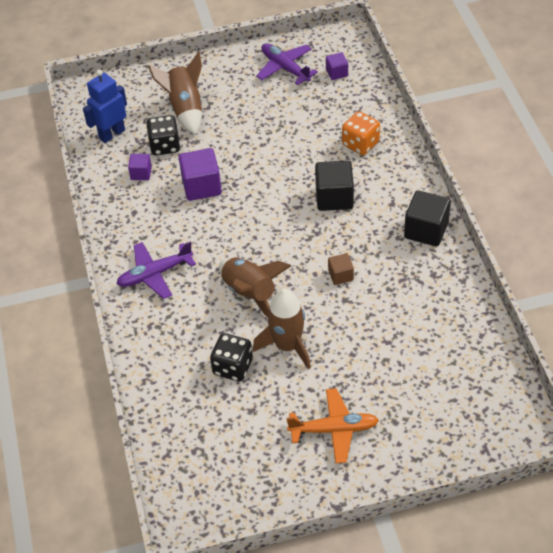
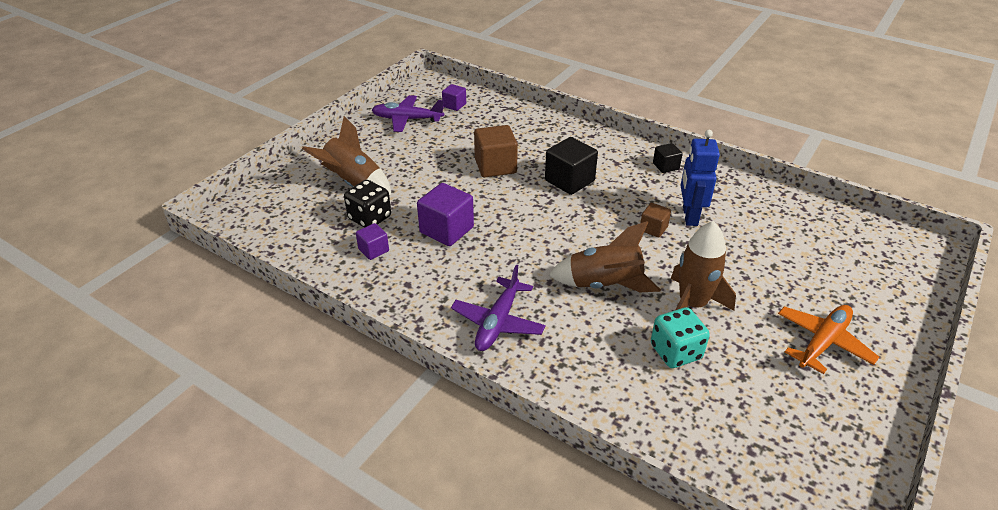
camera: 45 degrees left, 10 degrees down
(112, 134) = (301, 235): blue robot -> blue robot (689, 216)
(233, 367) = (675, 352): black dice -> turquoise dice
(297, 152) = (495, 166): none -> brown cube
(360, 144) = (537, 138): orange dice -> none
(426, 230) = (665, 166): black cube -> black cube, size x0.56

